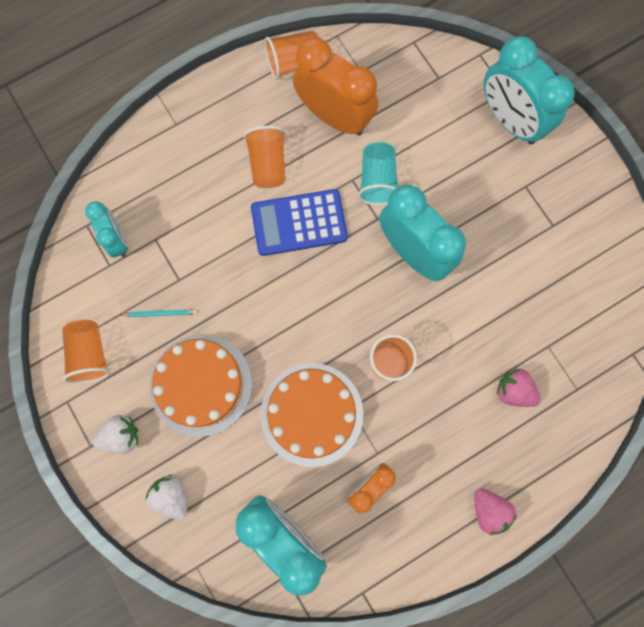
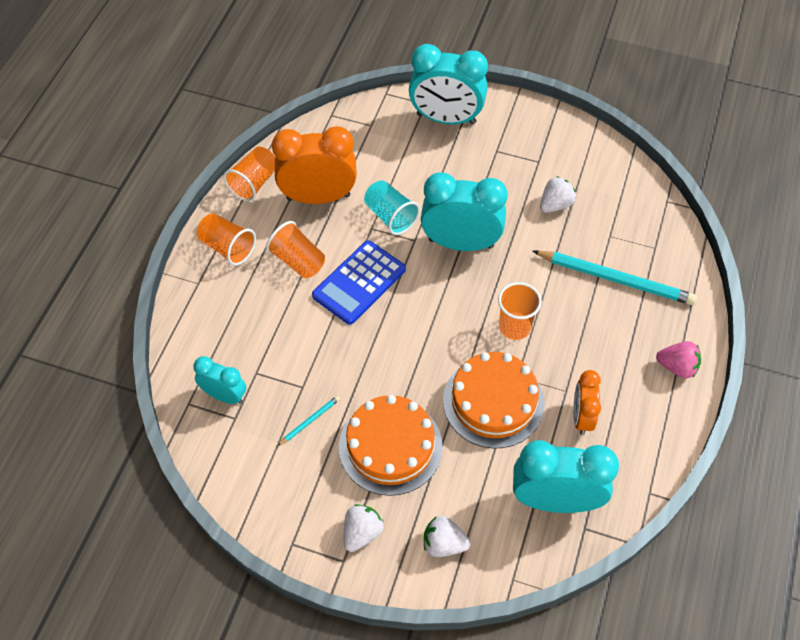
camera: 40 degrees left, 20 degrees down
(90, 354) = (279, 494): orange cup -> orange cup (227, 247)
(514, 391) = (616, 279): pink strawberry -> turquoise pencil
(528, 279) = (555, 205): none -> white strawberry

